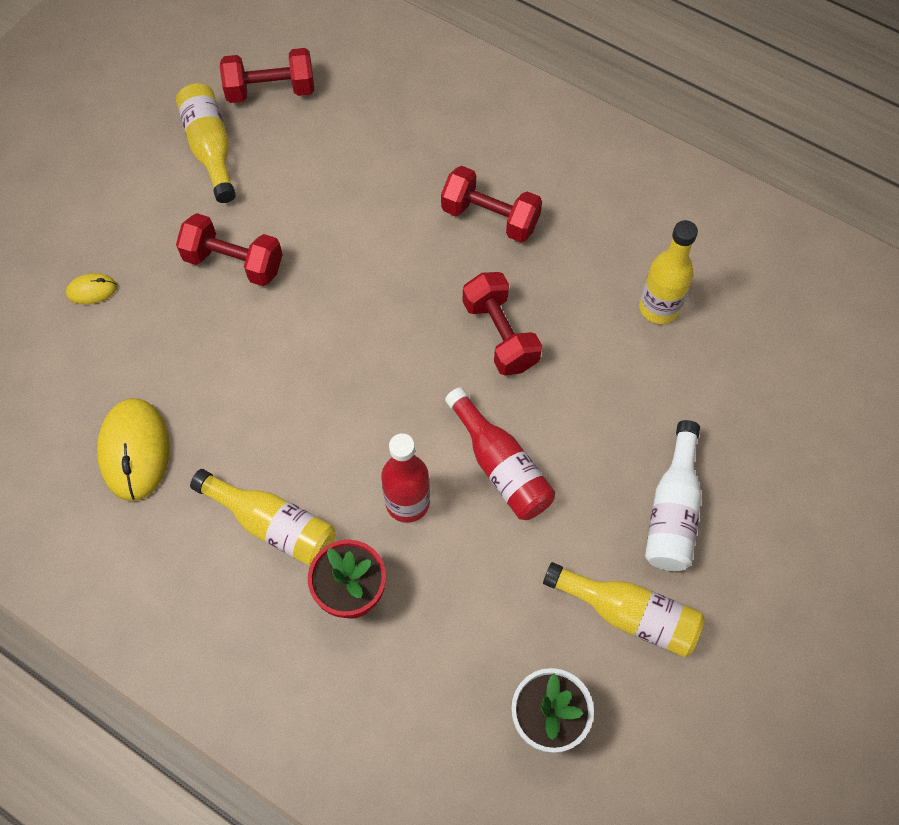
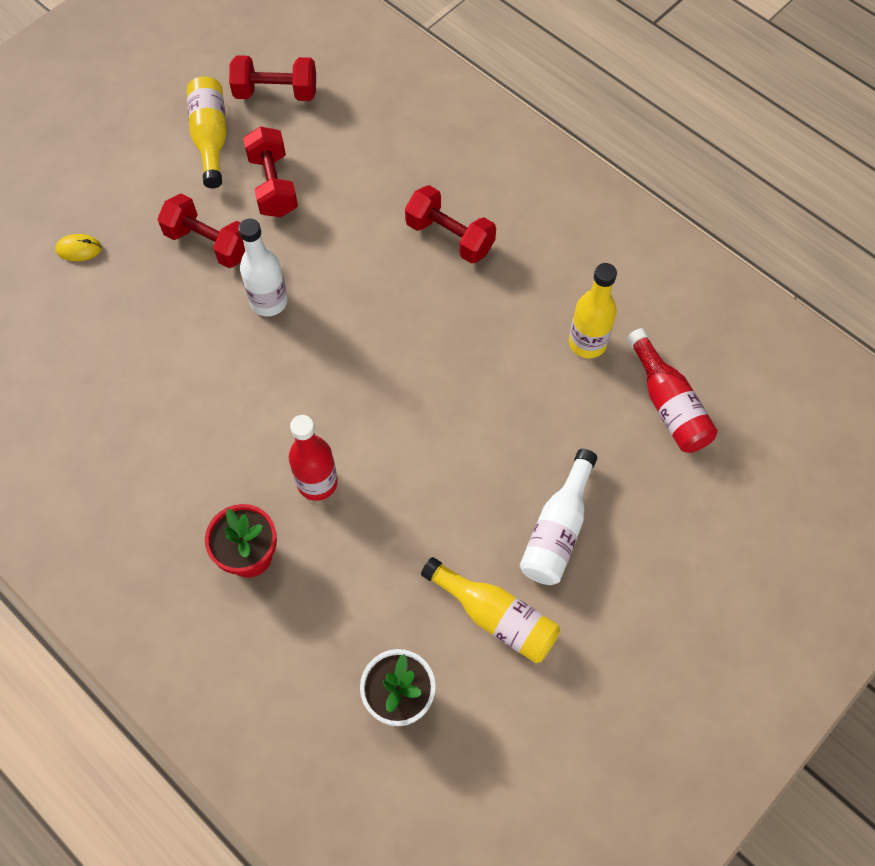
camera: 10 degrees right, 0 degrees up
(134, 451) = (86, 397): yellow mouse -> none
(273, 525) = (193, 483): yellow bottle -> none
(312, 316) = (269, 301): none -> white bottle
(500, 335) = (435, 345): red dumbbell -> red dumbbell (273, 185)
(501, 466) = (409, 464): red bottle -> red bottle (668, 404)

